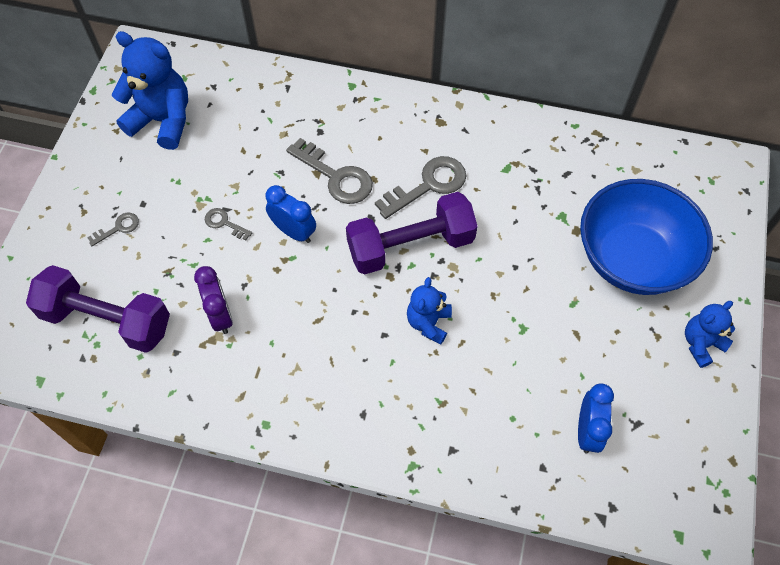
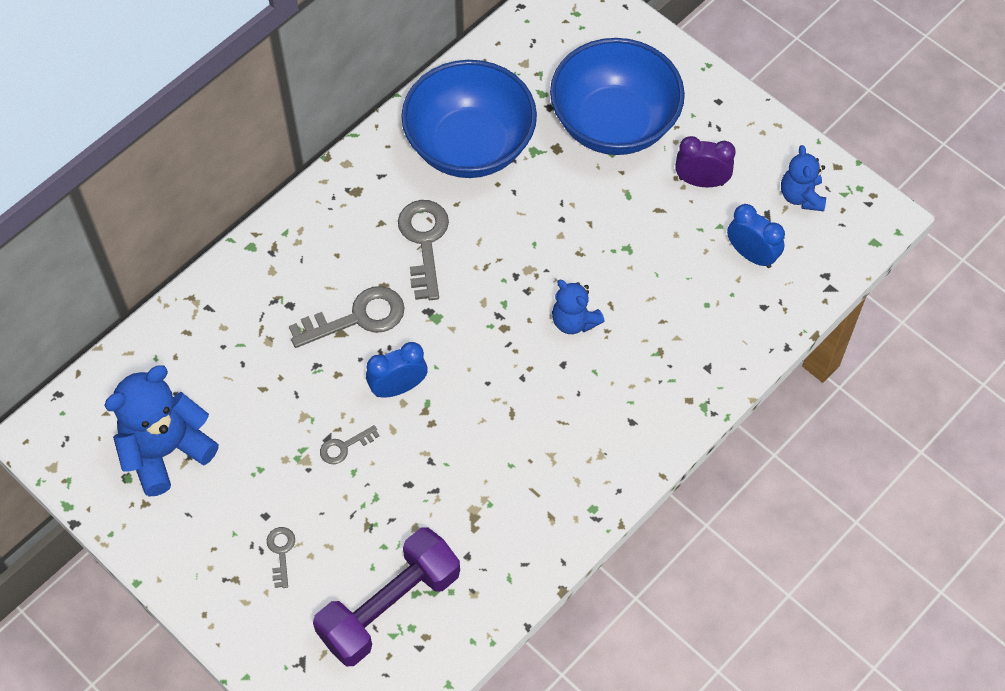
camera: 60 degrees left, 0 degrees up
(220, 315) = (452, 497): purple clock -> purple clock (701, 181)
(410, 246) = (483, 293): purple dumbbell -> none
(533, 171) = (470, 145): none -> blue bowl
(701, 344) = (725, 123): blue teddy bear -> blue teddy bear (801, 196)

